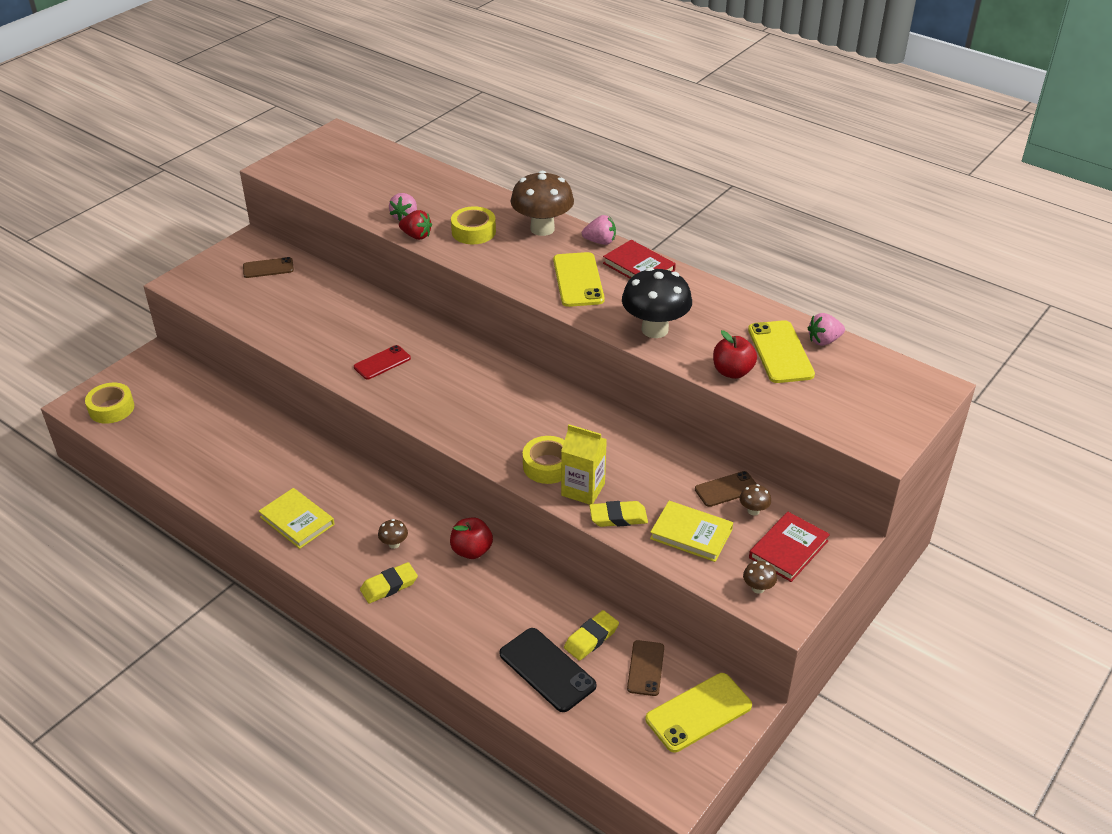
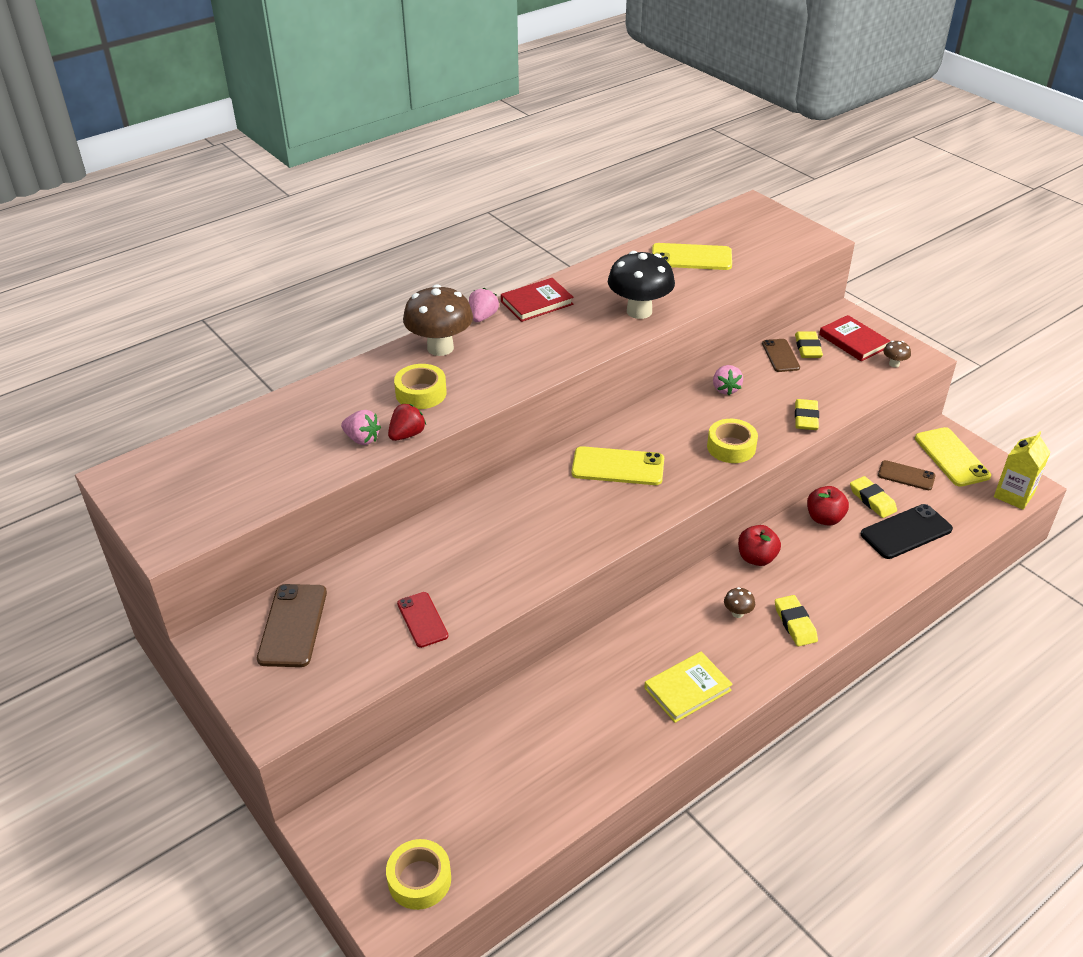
camera: 75 degrees left, 0 degrees up
(268, 268) = (293, 625): brown phone -> brown phone, size x1.55
(382, 363) = (535, 540): red phone -> red phone (422, 620)
(578, 280) = (543, 340): yellow phone -> yellow phone (618, 466)
(583, 489) = (767, 431): yellow carton -> yellow carton (1013, 495)
(691, 534) = (831, 383): yellow book -> none
(732, 372) = (711, 284): red apple -> red apple (824, 518)
(753, 511) = (808, 348): brown mushroom -> yellow eraser
(824, 341) = (682, 235): pink strawberry -> pink strawberry (725, 389)

